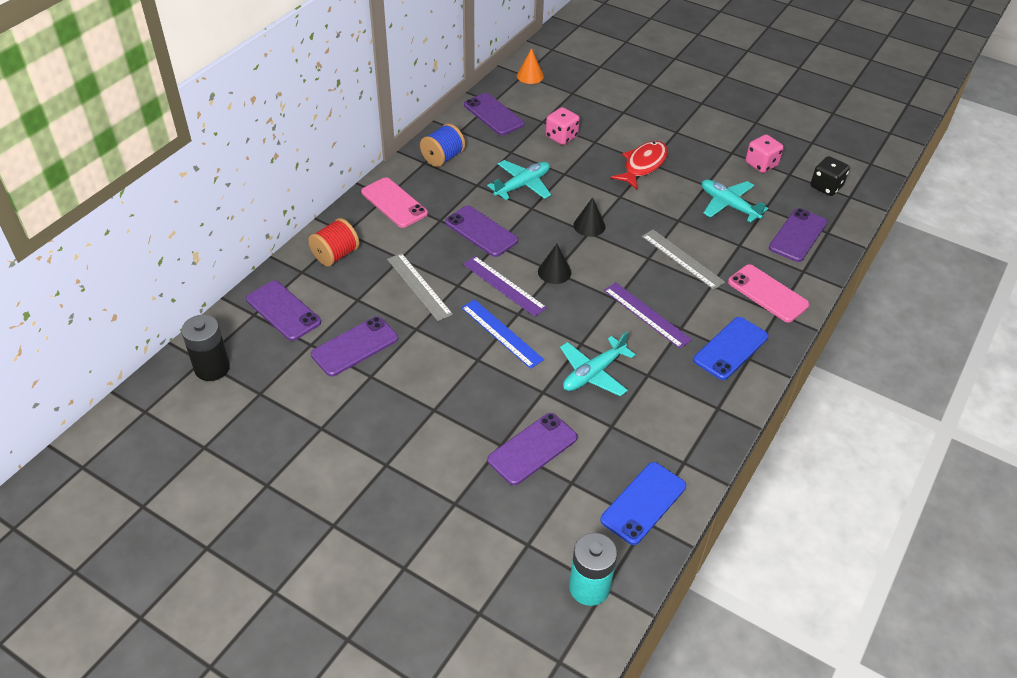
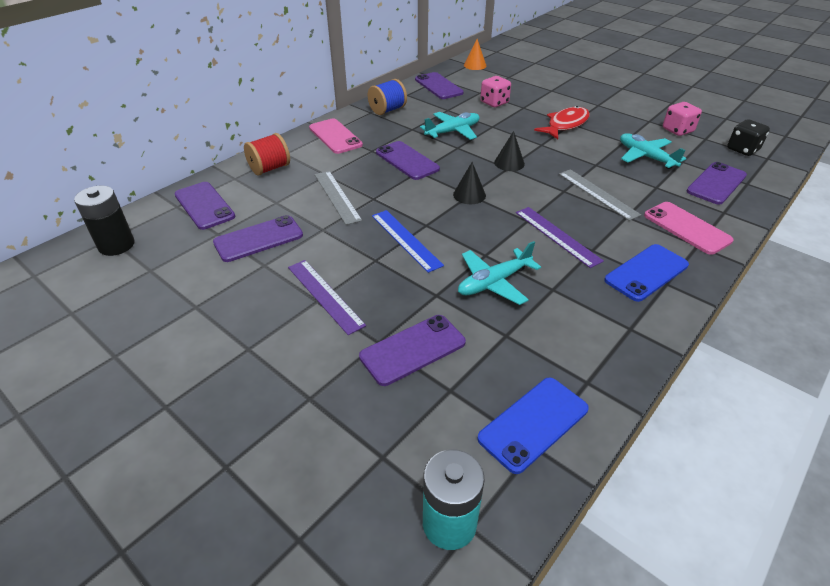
camera: 10 degrees right, 5 degrees down
(504, 286) = (418, 202): purple ruler -> purple ruler (325, 295)

